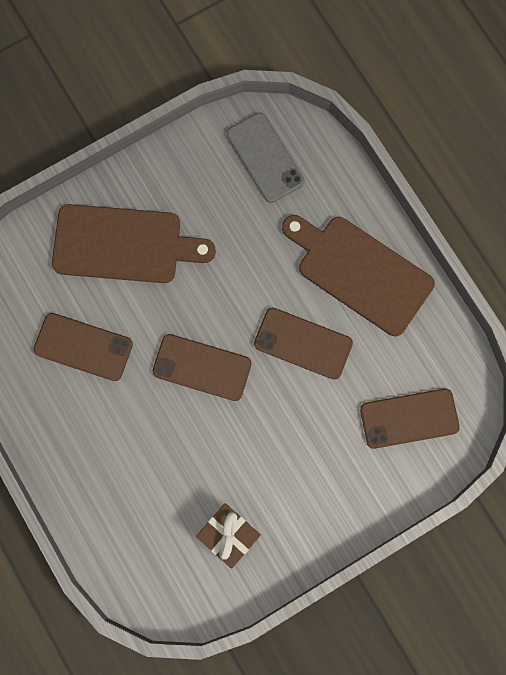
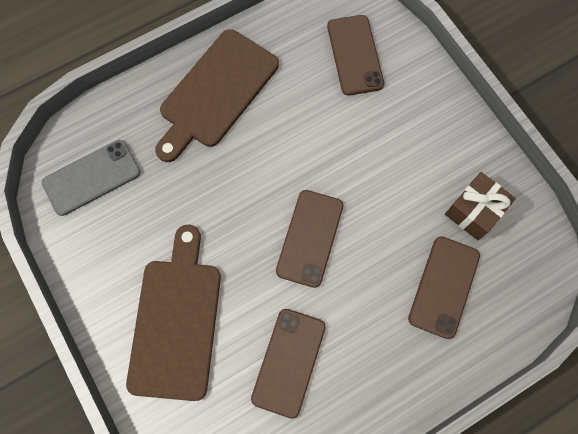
camera: 90 degrees left, 5 degrees down
(303, 343) = (285, 143): brown phone -> brown phone (444, 287)

